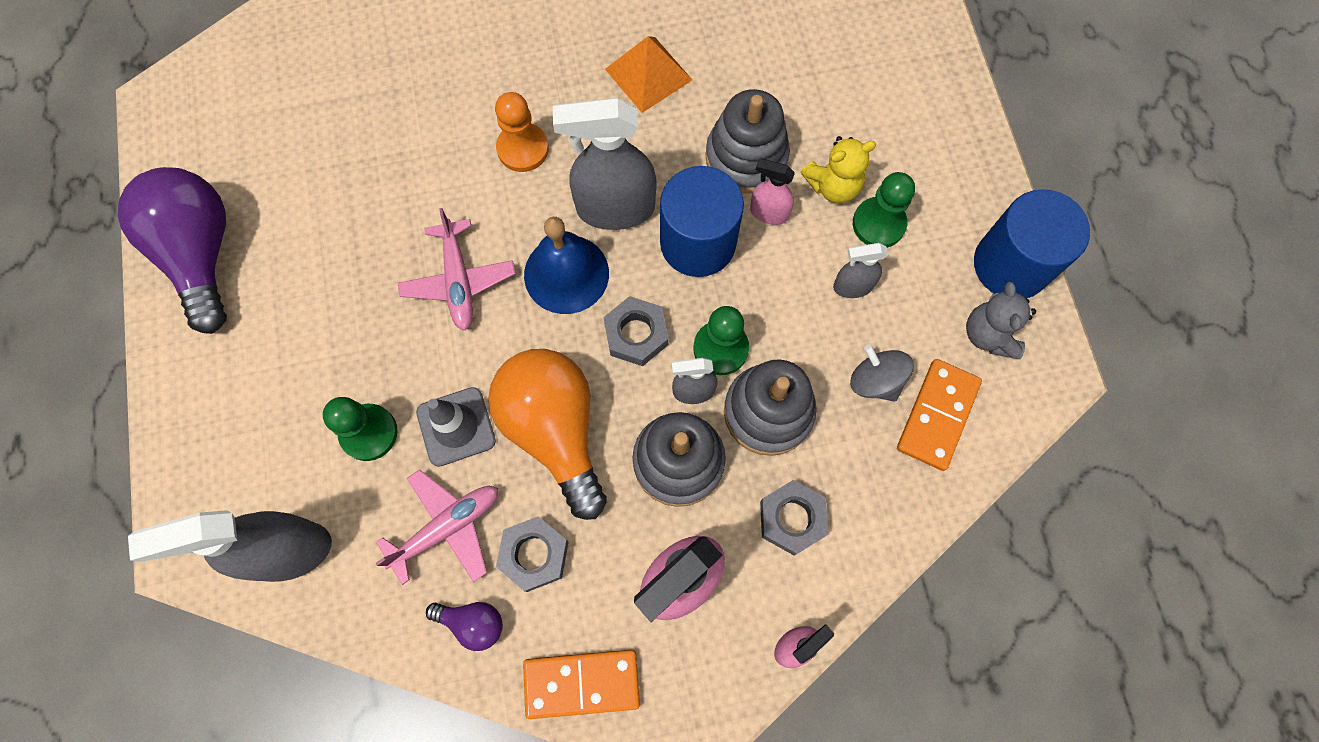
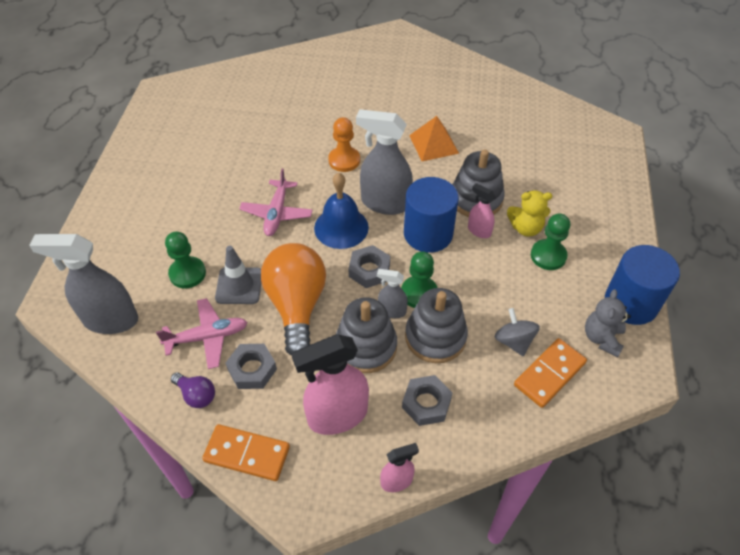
camera: 20 degrees right, 20 degrees down
(201, 254) = (143, 162): purple light bulb -> none
(852, 286) = (518, 284): grey spray bottle -> none

